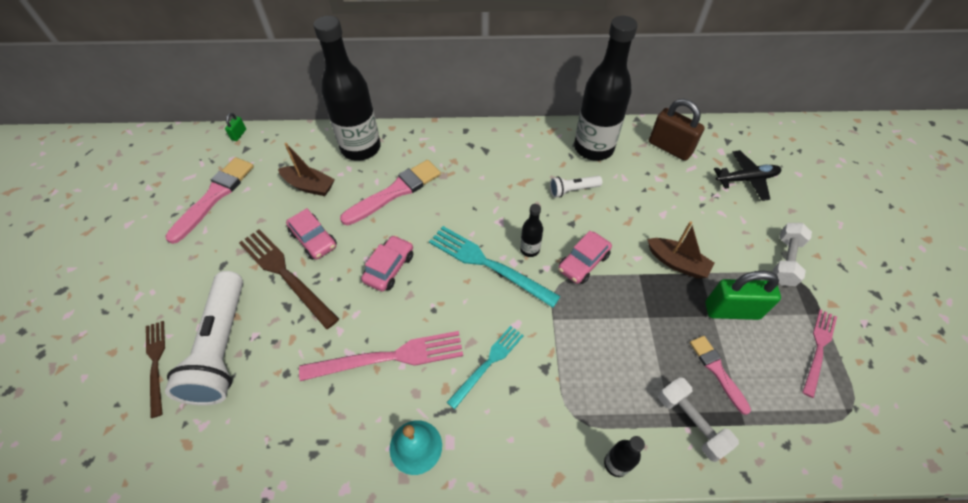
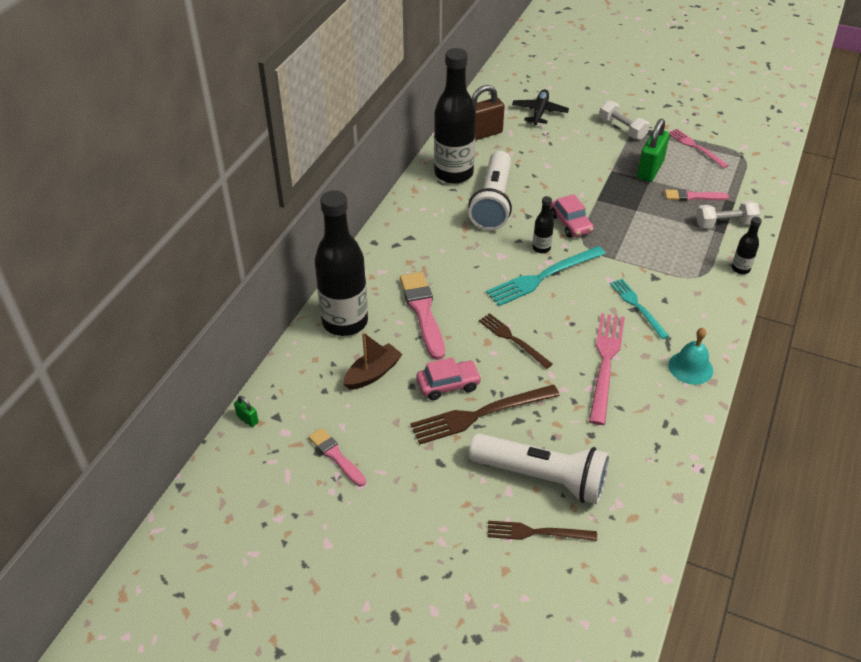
camera: 65 degrees left, 10 degrees down
(214, 196) = (336, 456): pink brush -> pink brush, size x0.61
(389, 268) = (513, 339): pink car -> brown fork
(573, 190) = (493, 202): white flashlight -> white flashlight, size x2.13
(677, 263) = (597, 177): brown boat -> none

